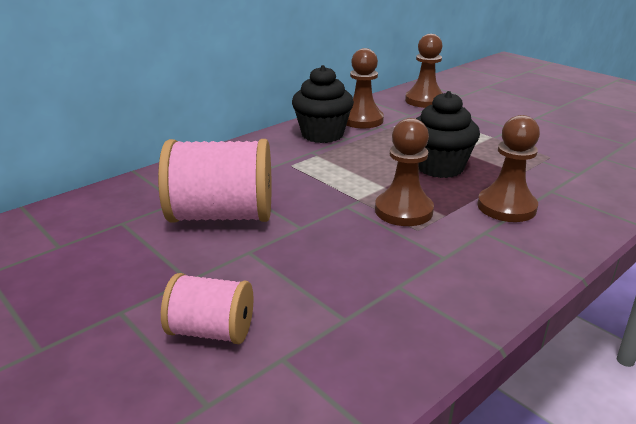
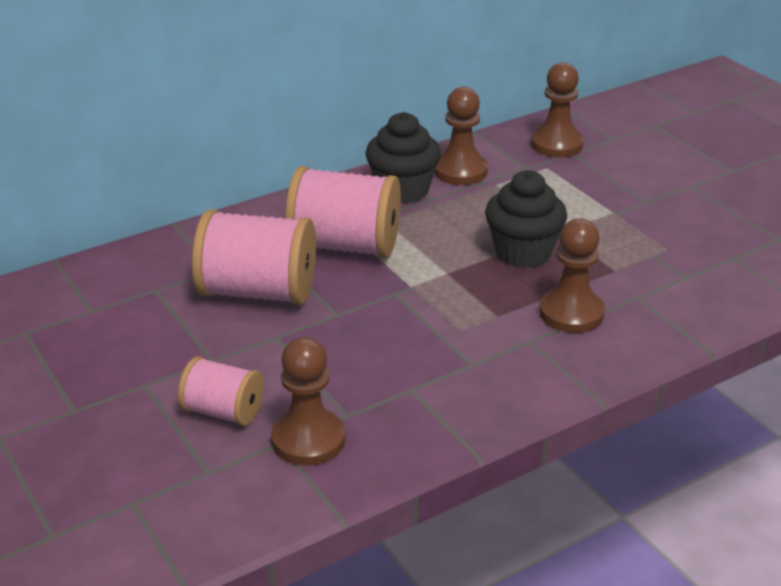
camera: 10 degrees right, 5 degrees up
(289, 175) = (345, 246): none -> pink spool
(403, 211) = (454, 306): brown pawn -> brown pawn (308, 440)

